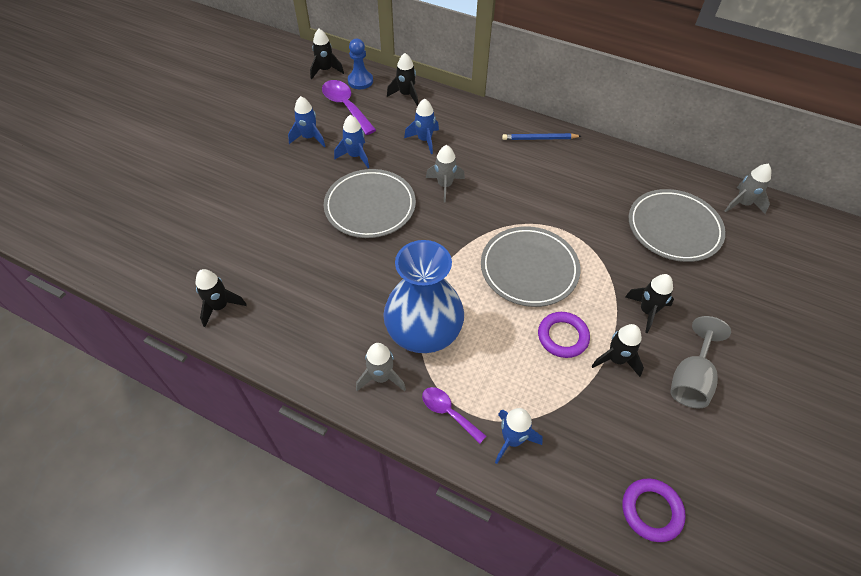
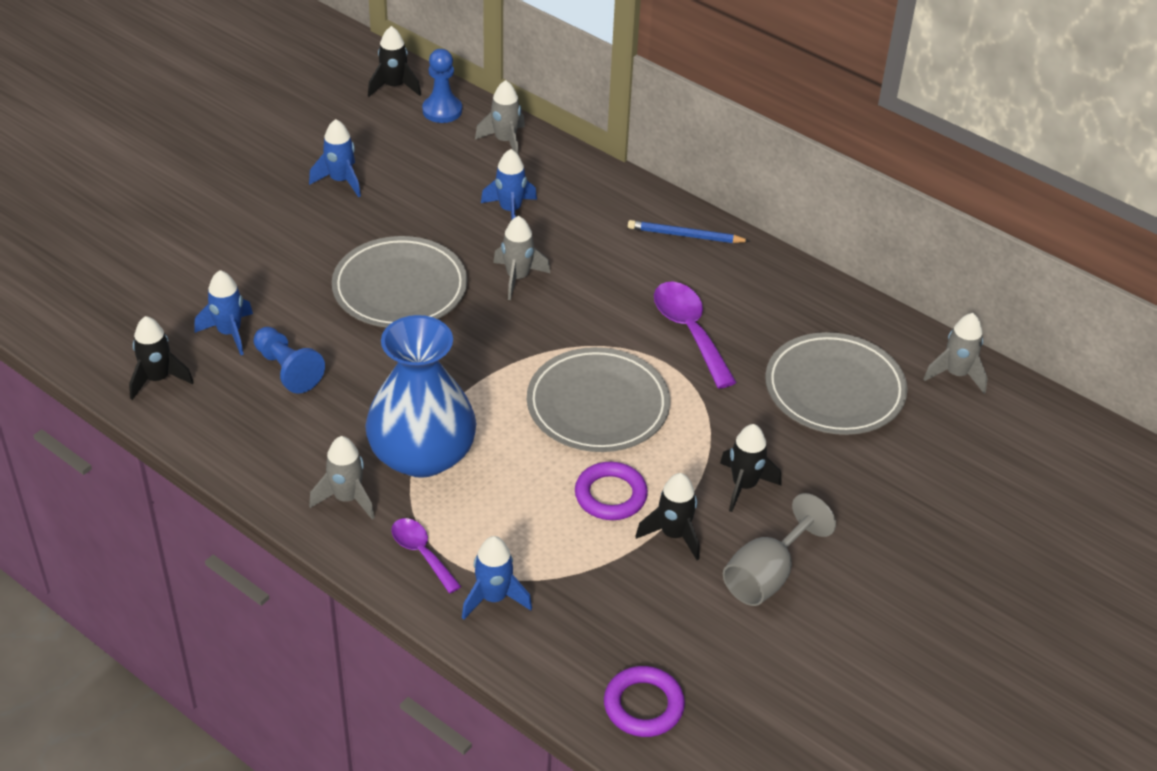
camera: 10 degrees right, 10 degrees down
(311, 282) = (287, 370): none -> blue pawn
(345, 106) = (408, 144): purple spoon -> purple spoon (689, 331)
(355, 156) = (400, 217): blue rocket -> blue rocket (229, 333)
(406, 95) = (505, 141): black rocket -> grey rocket

